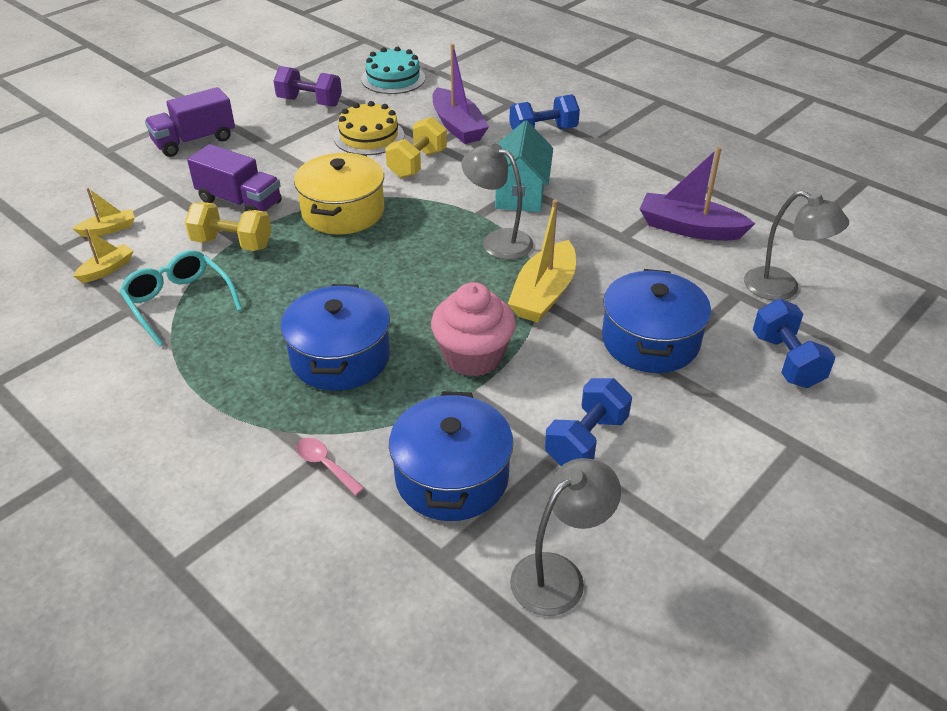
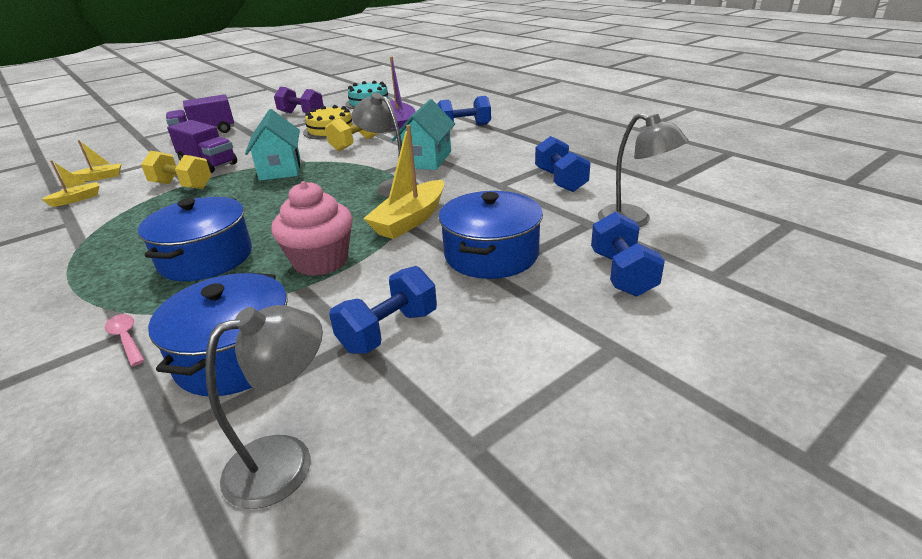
camera: 10 degrees right, 10 degrees down
(179, 302) = (110, 219): turquoise glasses -> none
(343, 211) = (280, 169): yellow pot -> turquoise house
(689, 228) = (560, 180): purple boat -> blue dumbbell

